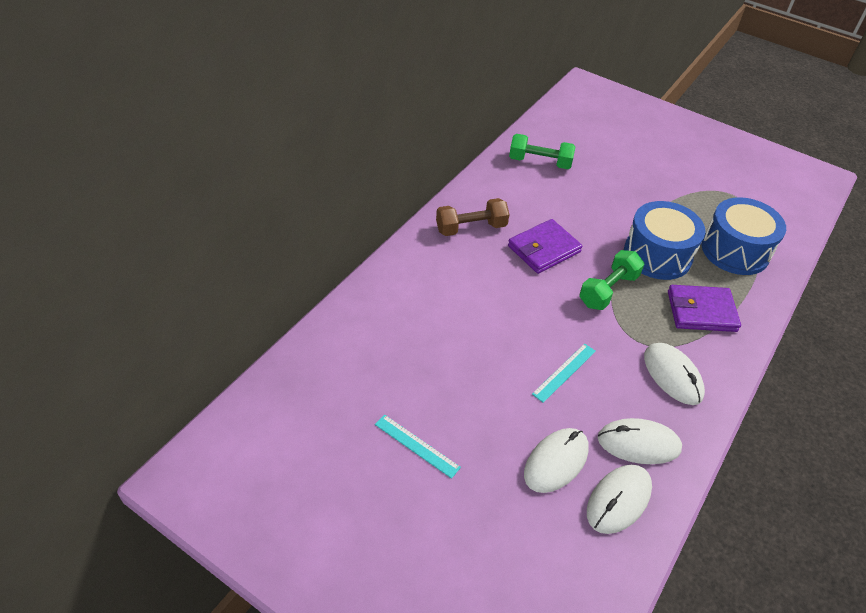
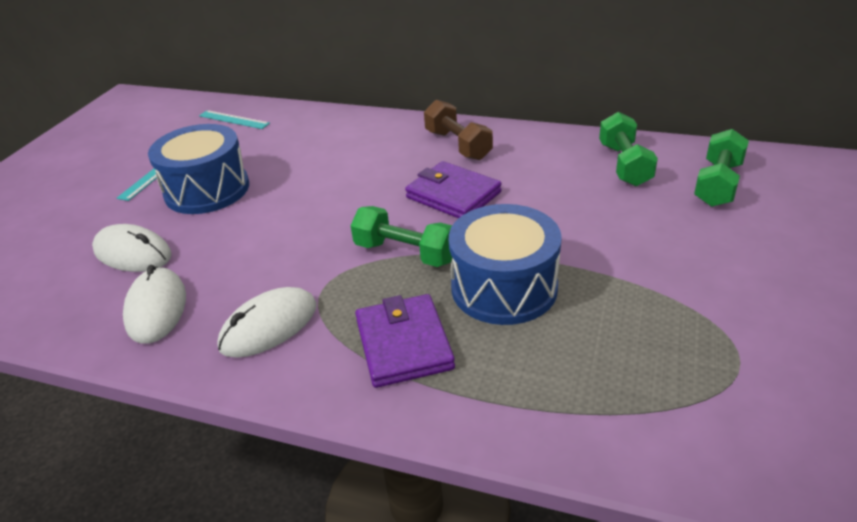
camera: 80 degrees right, 10 degrees down
(564, 372) = (256, 240): turquoise ruler -> turquoise ruler (233, 119)
(579, 137) = (717, 184): none -> green dumbbell
(618, 500) = (80, 302): white mouse -> none
(735, 250) = (575, 375): blue drum -> blue drum (207, 190)

